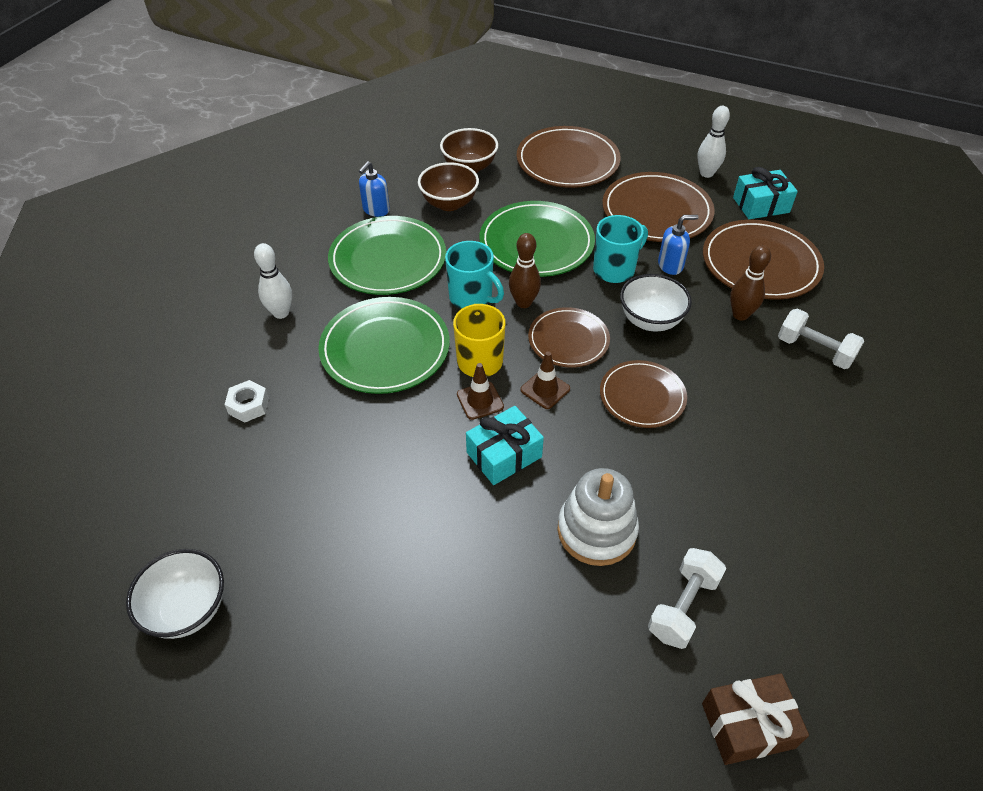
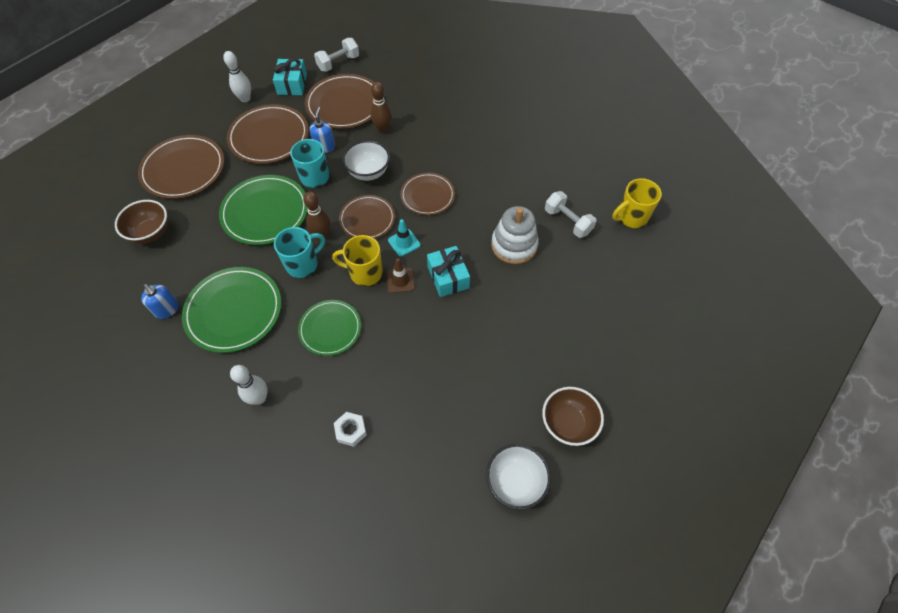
camera: 75 degrees left, 10 degrees up
(385, 348) = (330, 329): green plate -> green plate, size x0.63
(449, 203) = (189, 256): brown bowl -> brown bowl (568, 424)
(545, 389) = (404, 242): brown traffic cone -> turquoise traffic cone
(747, 725) = (631, 217): brown gift -> yellow mug
(814, 350) = (423, 108): white dumbbell -> white dumbbell (338, 63)

